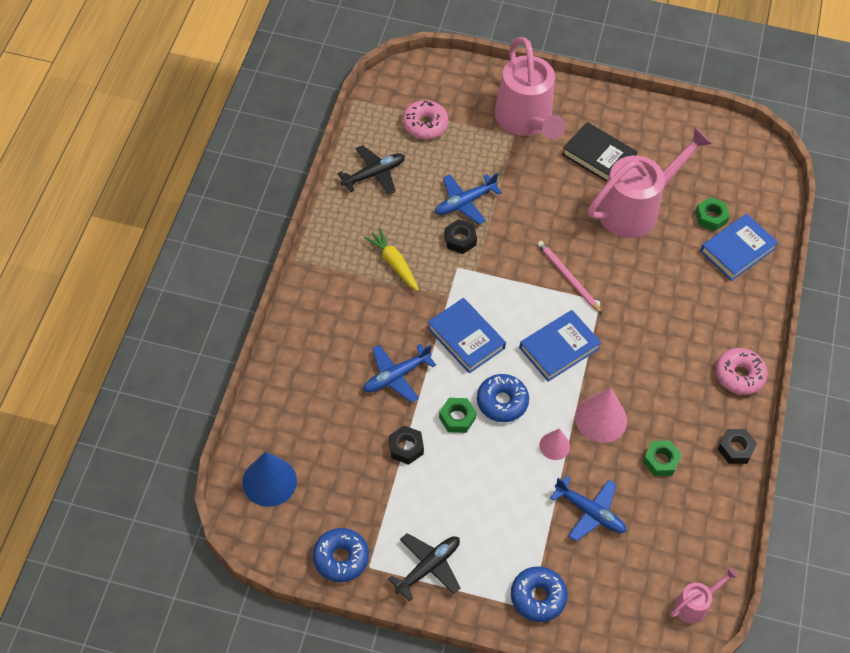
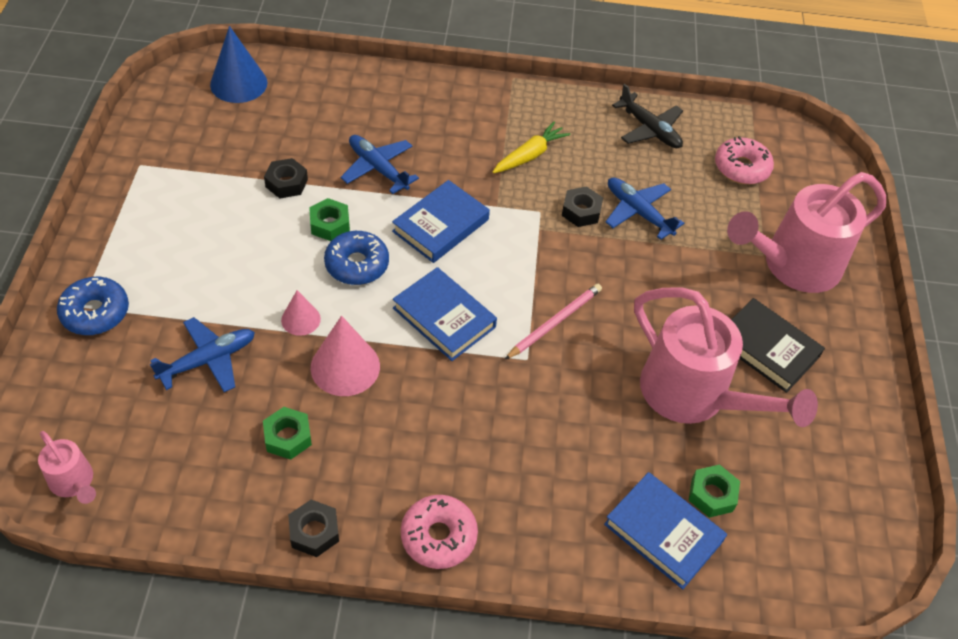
camera: 80 degrees right, 5 degrees down
(341, 558) = (150, 142): blue donut -> none
(428, 567) = (137, 212): black plane -> none
(590, 512) = (208, 360): blue plane -> blue plane turned 150 degrees counterclockwise
(598, 156) = (767, 349): black book -> black book turned 75 degrees counterclockwise

